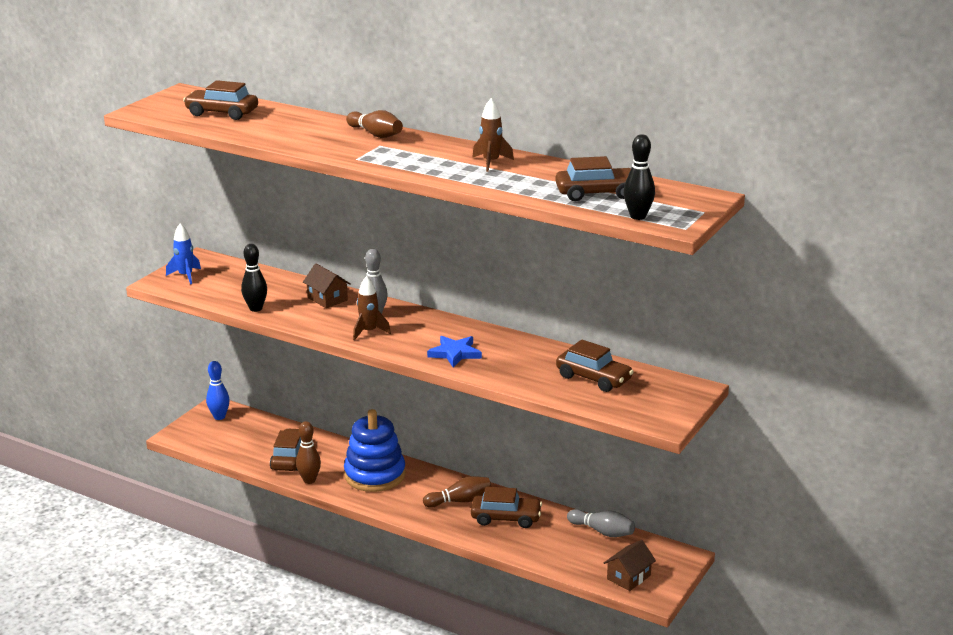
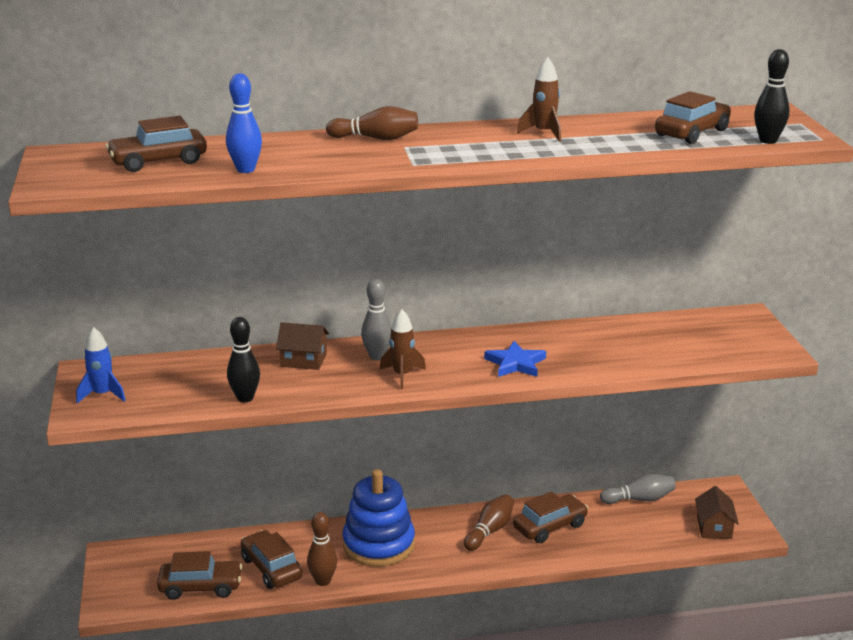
camera: 40 degrees left, 0 degrees up
(219, 417) = (131, 562): blue bowling pin -> blue bowling pin (245, 170)
(593, 378) = (663, 338): brown car -> brown car (200, 587)

